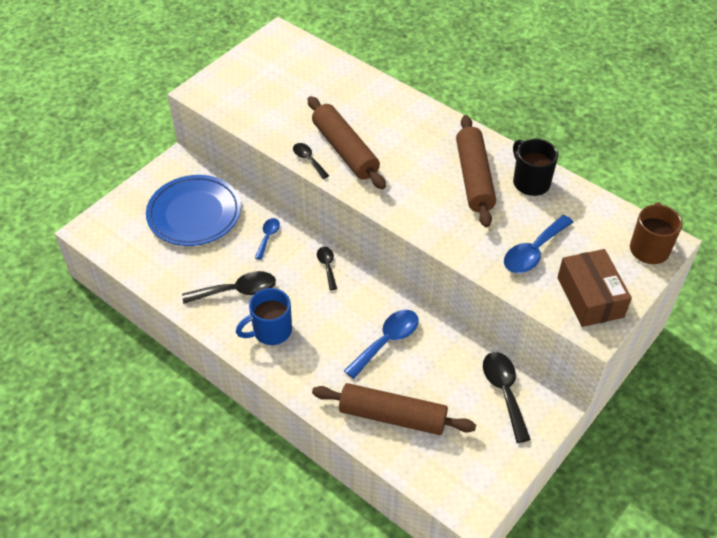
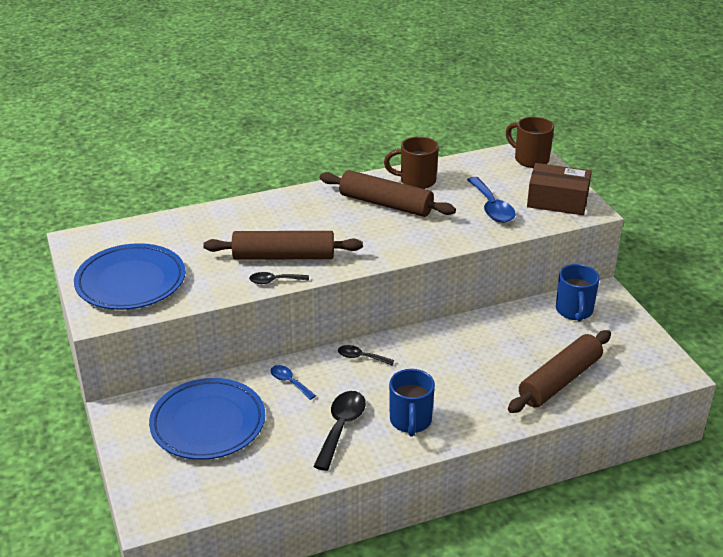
camera: 60 degrees left, 15 degrees down
(250, 86) = (131, 282): none -> blue plate
(387, 341) = (477, 354): blue spoon -> none
(504, 392) = (574, 311): black spoon -> blue mug
(530, 182) = (416, 181): black mug -> brown mug

